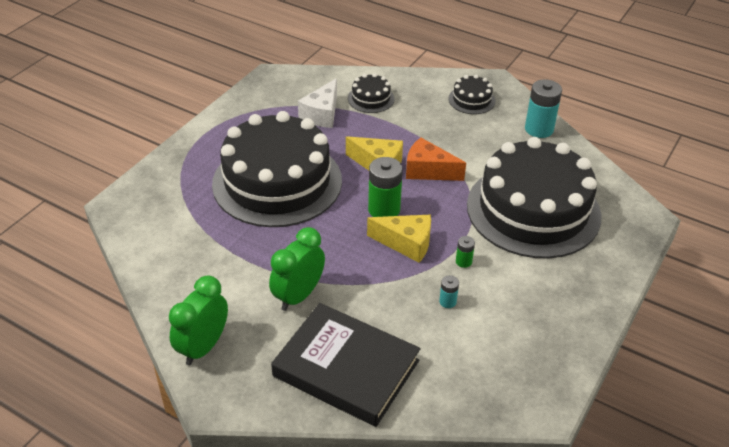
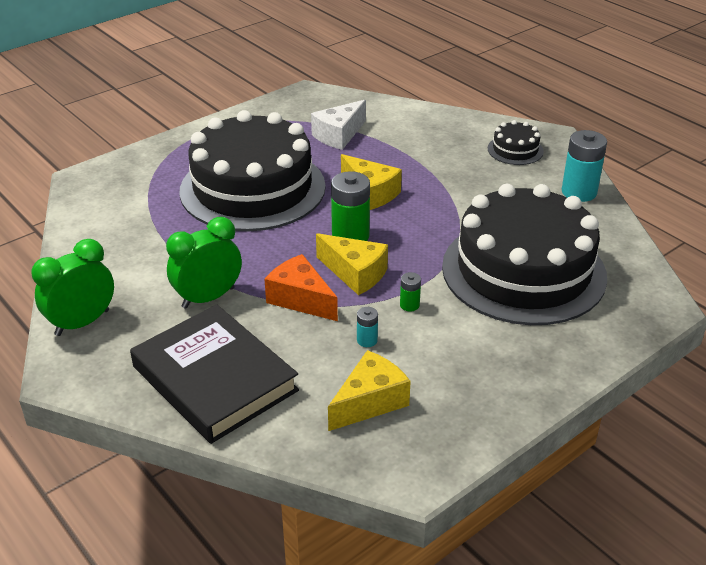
camera: 20 degrees right, 5 degrees down
(371, 98) = (401, 130): black cake -> none
(428, 171) = (423, 209): orange cheese -> orange cheese (300, 299)
(478, 355) = (370, 402): none -> yellow cheese

